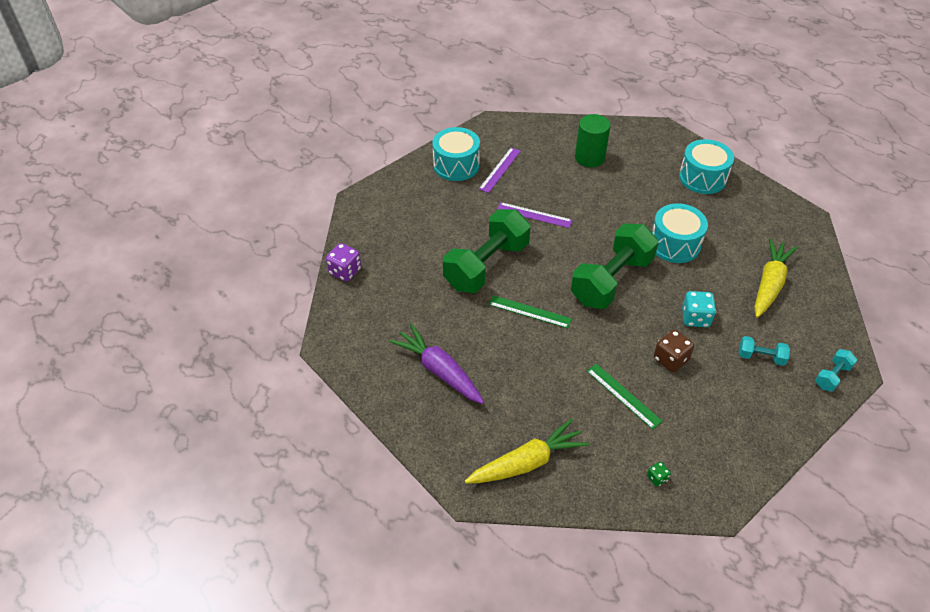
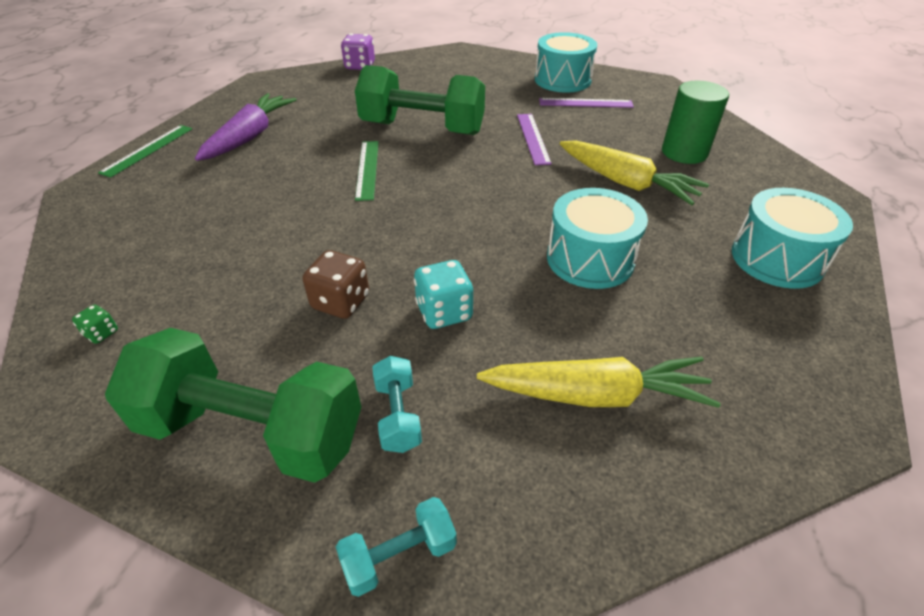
camera: 65 degrees right, 5 degrees down
(527, 462) = (125, 217): yellow carrot -> yellow carrot (626, 183)
(611, 280) = (465, 216): green dumbbell -> green dumbbell (253, 430)
(623, 395) = (253, 270): green ruler -> green ruler (148, 150)
(832, 376) = (399, 555): turquoise dumbbell -> turquoise dumbbell turned 45 degrees counterclockwise

